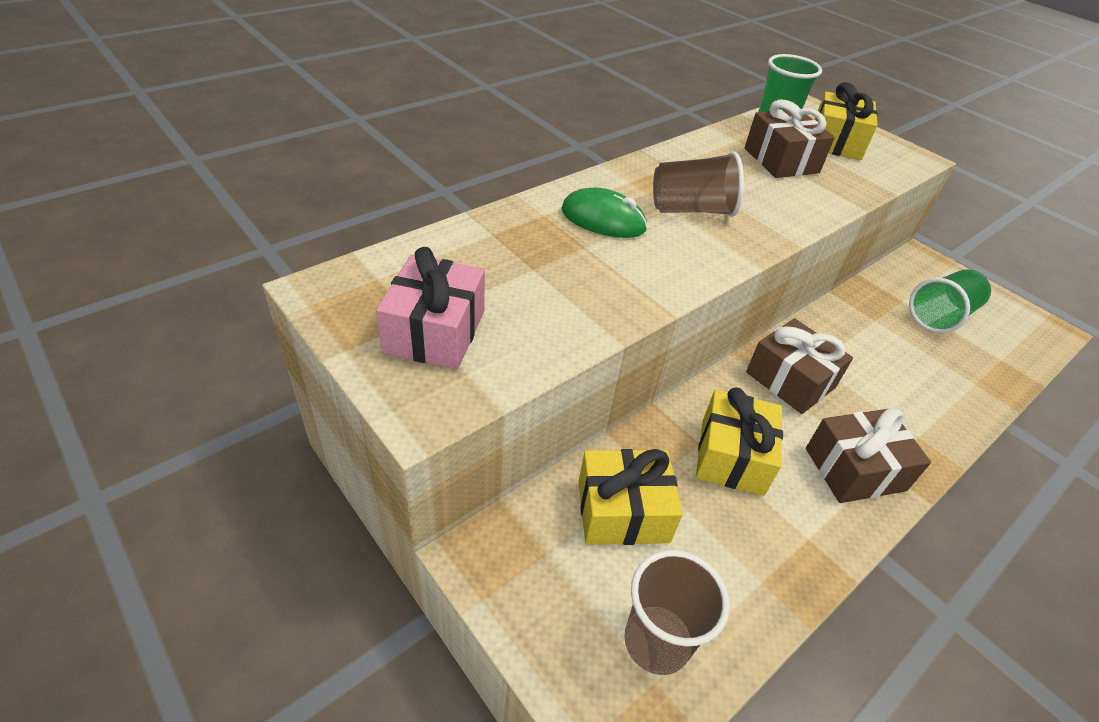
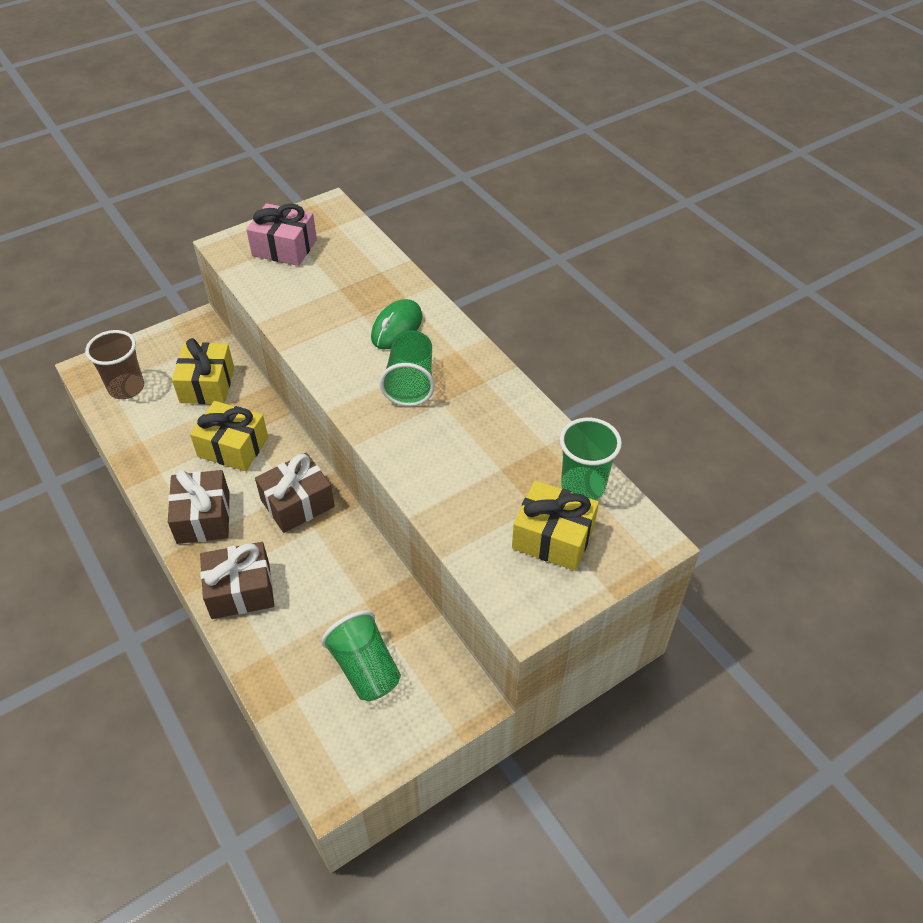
camera: 100 degrees right, 5 degrees up
(691, 210) = (410, 382): brown cup -> green cup
(781, 160) = (503, 471): brown gift -> brown gift (240, 590)

